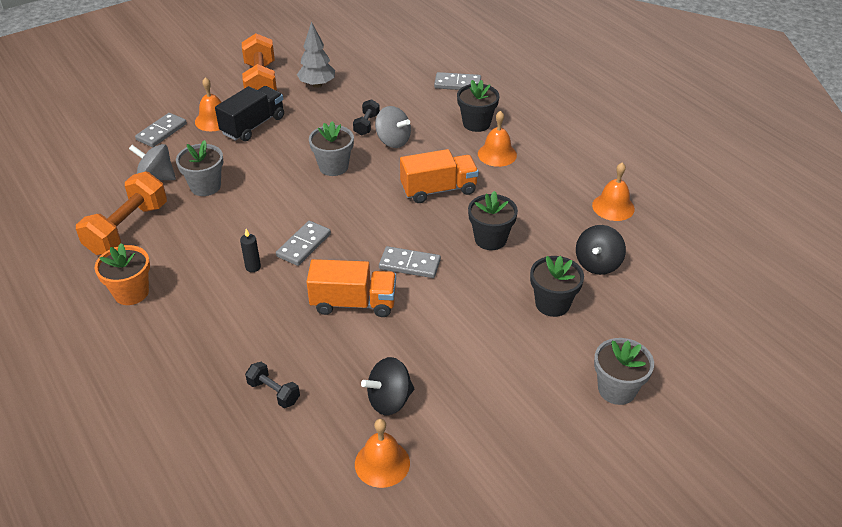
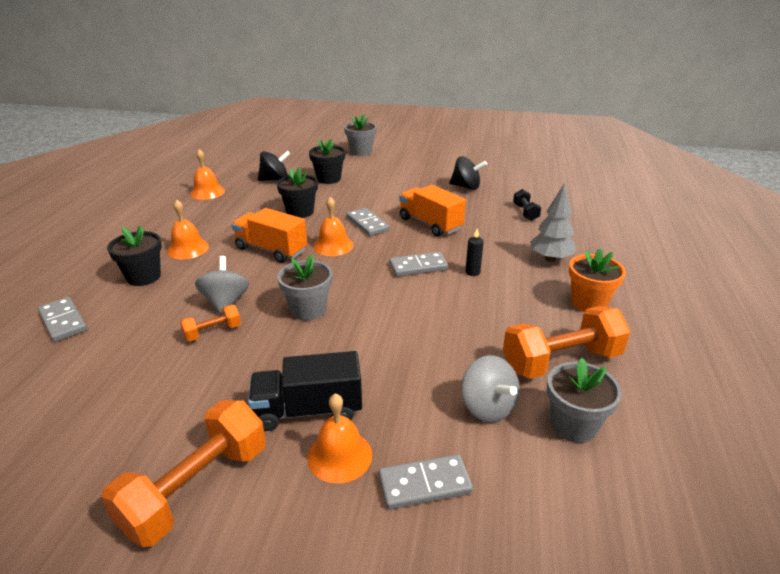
camera: 135 degrees left, 10 degrees down
(205, 186) = (444, 361): grey flower pot -> grey flower pot (573, 425)
(317, 85) = (155, 424): grey tree -> grey tree (550, 259)
(366, 125) = (213, 332): black dumbbell -> orange dumbbell
(382, 463) = (496, 175): orange bell -> orange bell (333, 245)

